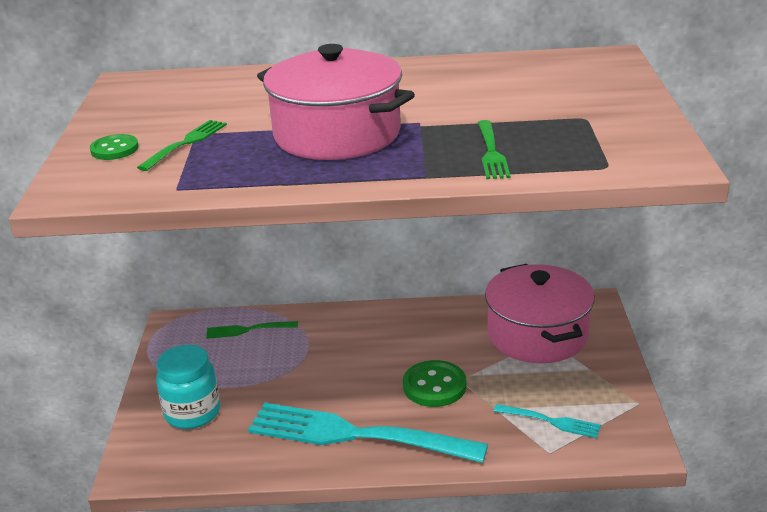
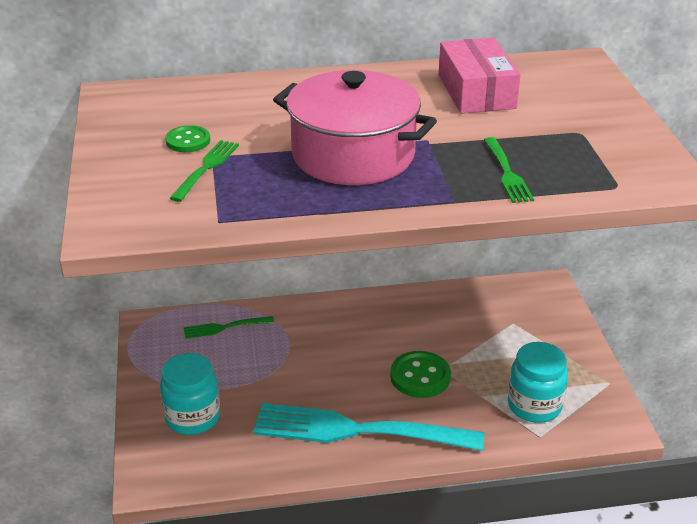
camera: 10 degrees left, 5 degrees up
(114, 149) = (136, 176): green button -> green button (188, 141)
(487, 81) = (476, 91): none -> pink box
(537, 335) = (504, 319): pink pot -> none
(550, 421) = (534, 406): turquoise fork -> turquoise jar

